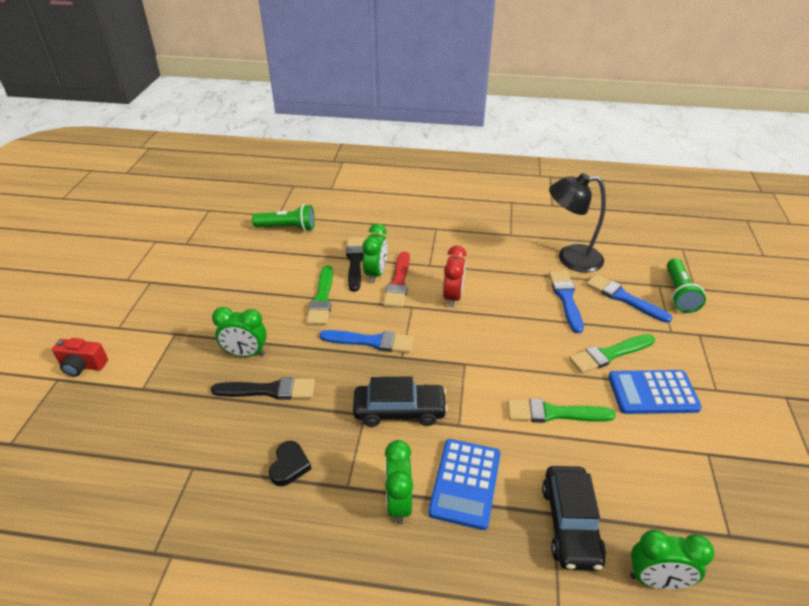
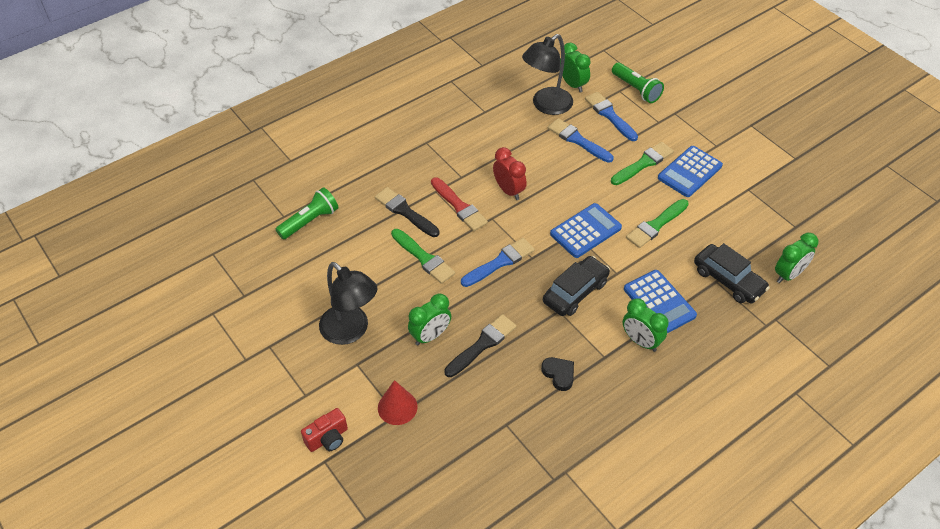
camera: 45 degrees left, 10 degrees up
(150, 384) = (397, 407): none -> red cone
(205, 310) = (351, 331): none -> black lamp
(376, 273) = (434, 211): green clock -> green clock (573, 84)
(477, 370) = (585, 231): none -> blue calculator
(609, 354) = (643, 163): green brush -> green brush turned 150 degrees counterclockwise
(623, 298) = (610, 115): blue brush -> blue brush turned 60 degrees clockwise

